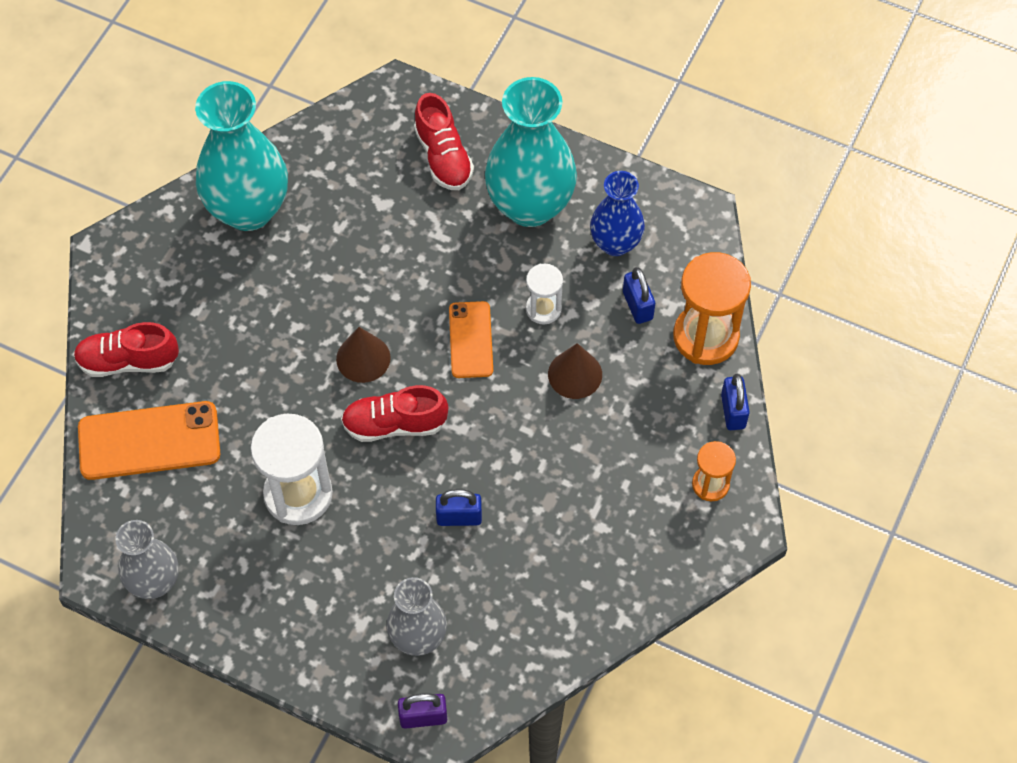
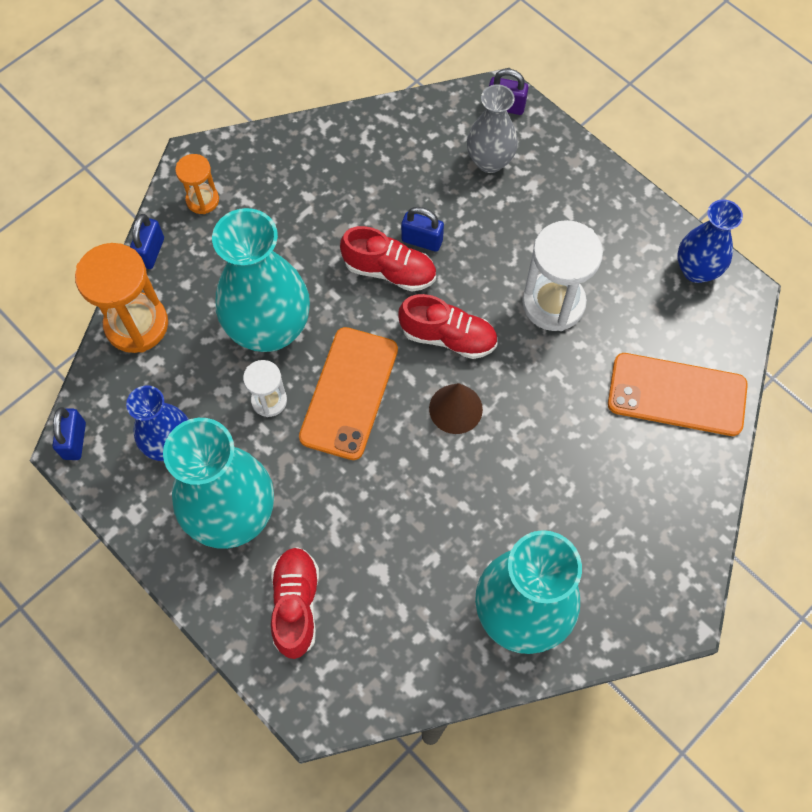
camera: 160 degrees left, 5 degrees up
(128, 361) = (682, 481): red shoe -> red shoe (389, 271)
(154, 582) = (696, 270): grey vase -> blue vase
(471, 340) = (349, 393): orange phone -> orange phone, size x1.61
(575, 374) = (269, 329): brown cone -> turquoise vase
(637, 305) = (181, 374): blue padlock -> blue padlock (74, 440)

